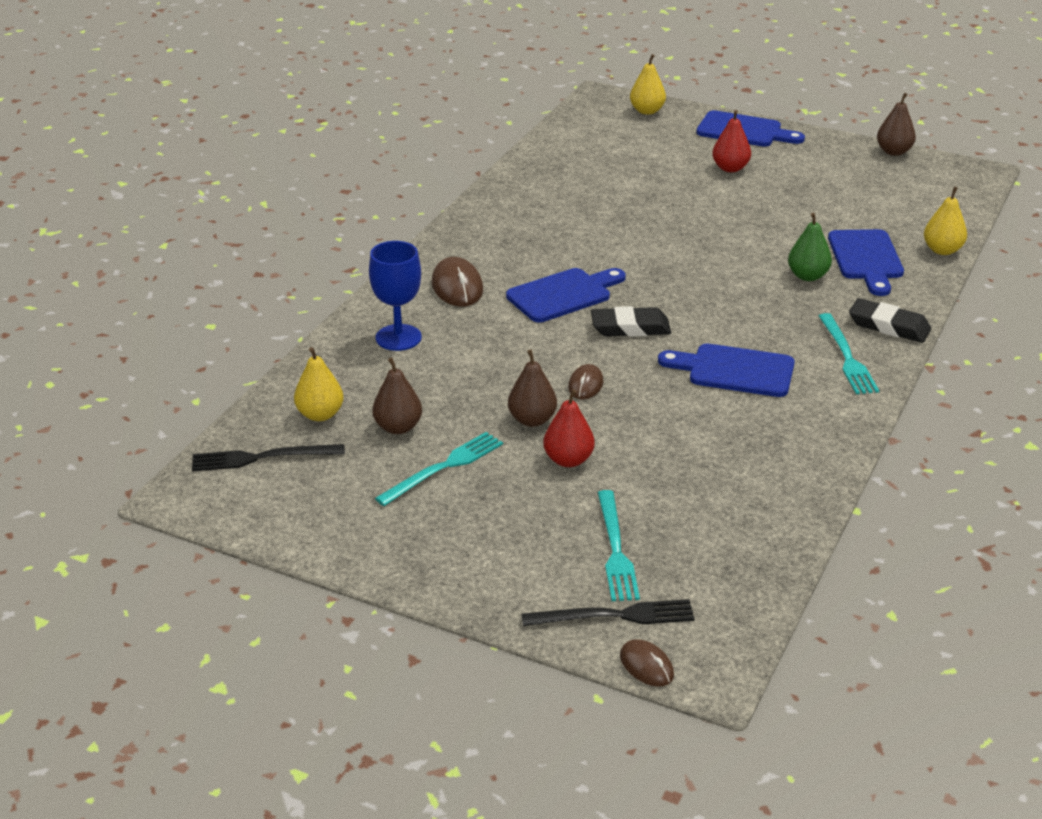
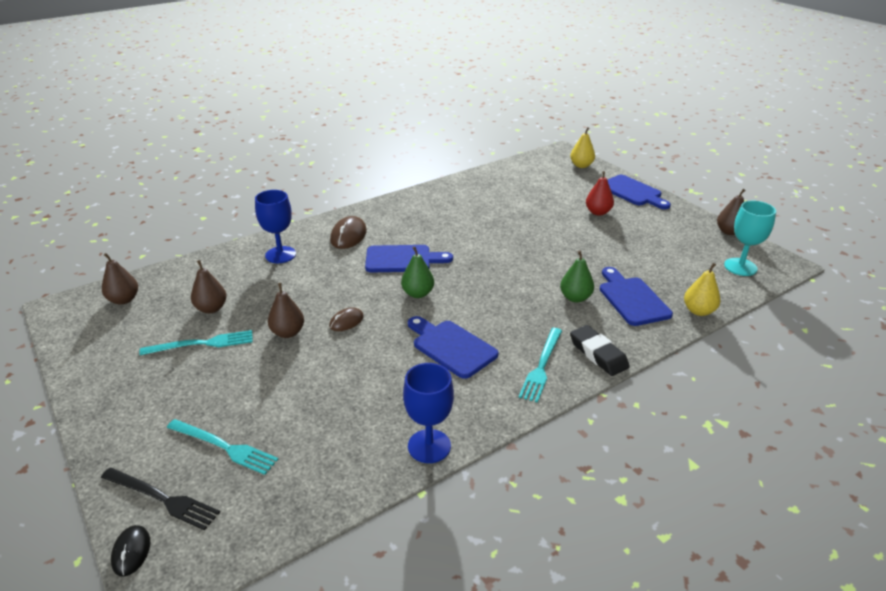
camera: 30 degrees right, 0 degrees up
(262, 458) = (124, 300): black fork -> brown pear
(320, 414) = (184, 285): yellow pear -> none
(568, 460) = (275, 368): red pear -> none
(615, 550) = (224, 447): turquoise fork -> turquoise fork turned 90 degrees counterclockwise
(630, 328) = (418, 293): black eraser -> green pear
(646, 666) = (131, 552): brown mouse -> black mouse
(820, 468) = (429, 446): none -> blue goblet
(866, 258) = (632, 299): blue cutting board -> blue cutting board turned 135 degrees clockwise
(940, 189) = (740, 267): none -> turquoise goblet

